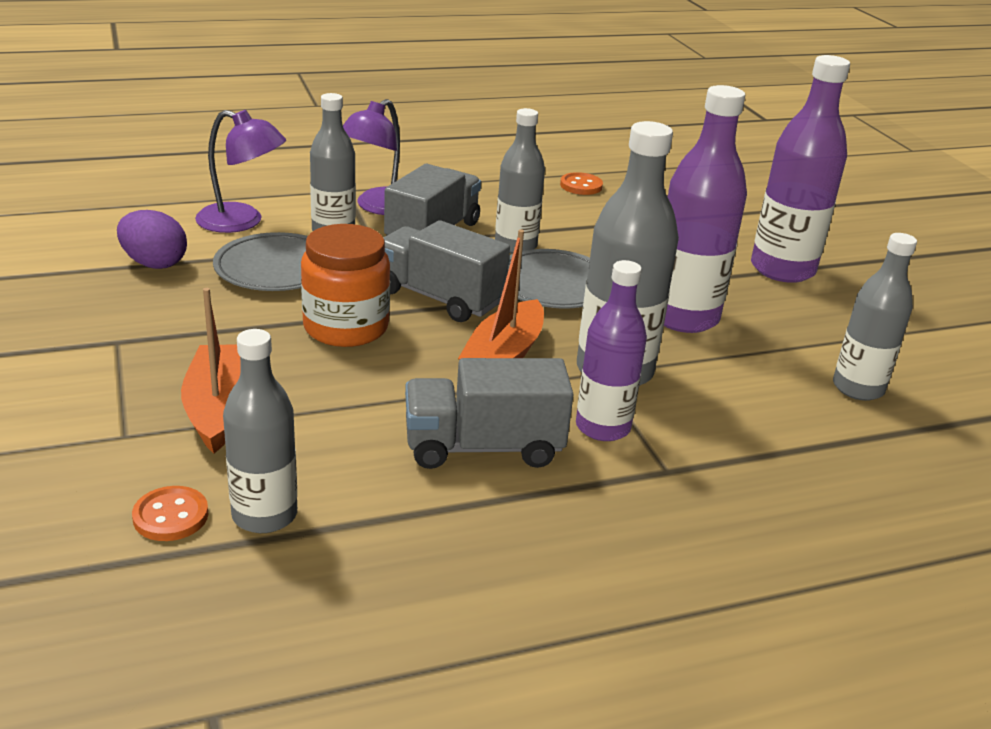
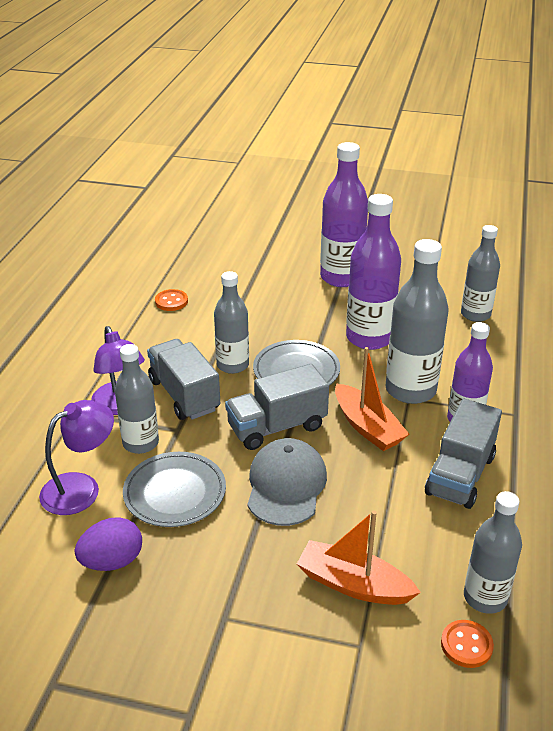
camera: 55 degrees left, 5 degrees up
(346, 327) = (286, 485): orange jar -> grey cap

